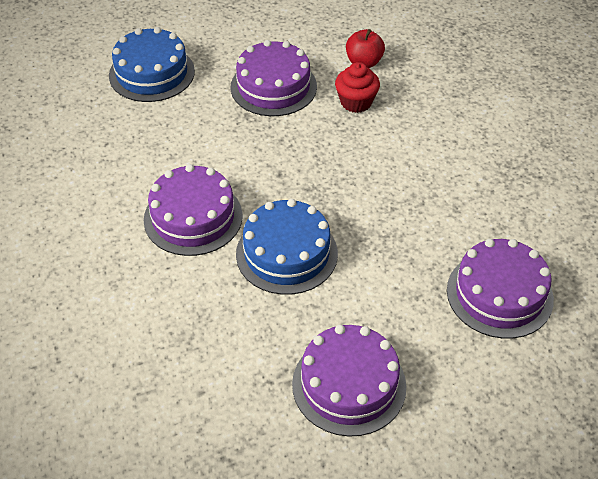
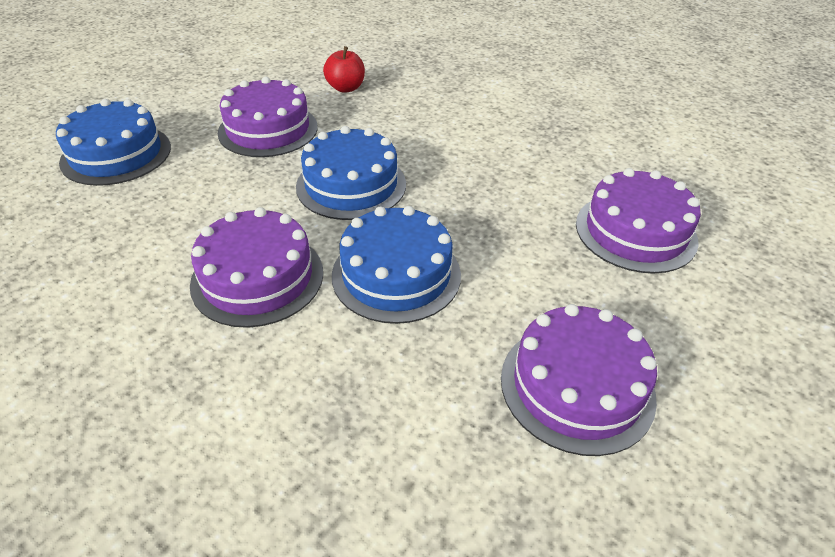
camera: 30 degrees left, 5 degrees down
(304, 164) = (351, 185): none -> blue cake
(356, 102) = (363, 119): red cupcake -> none

